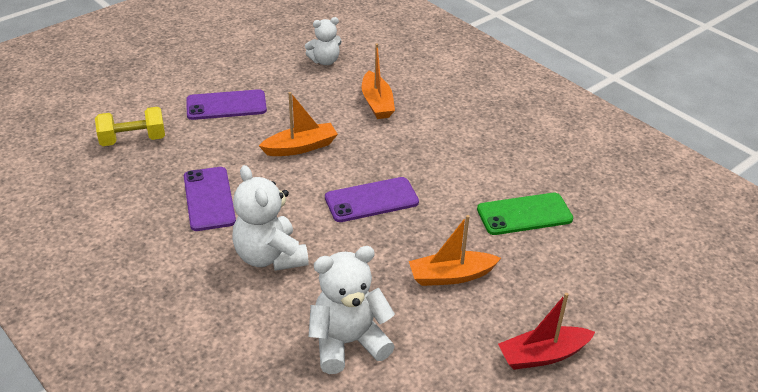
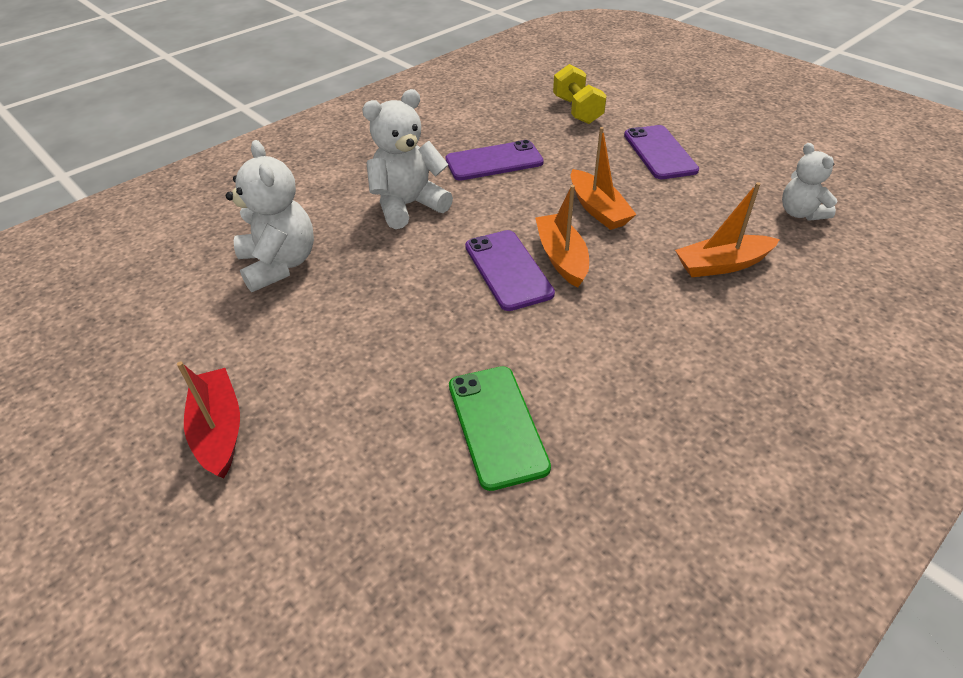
camera: 90 degrees right, 5 degrees up
(451, 276) = (370, 342): orange boat -> orange boat (561, 257)

